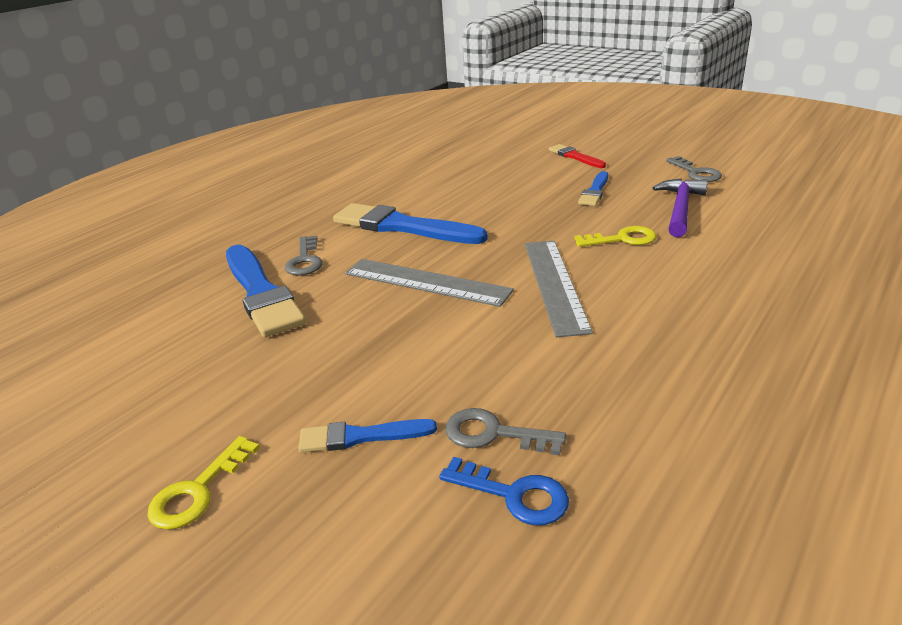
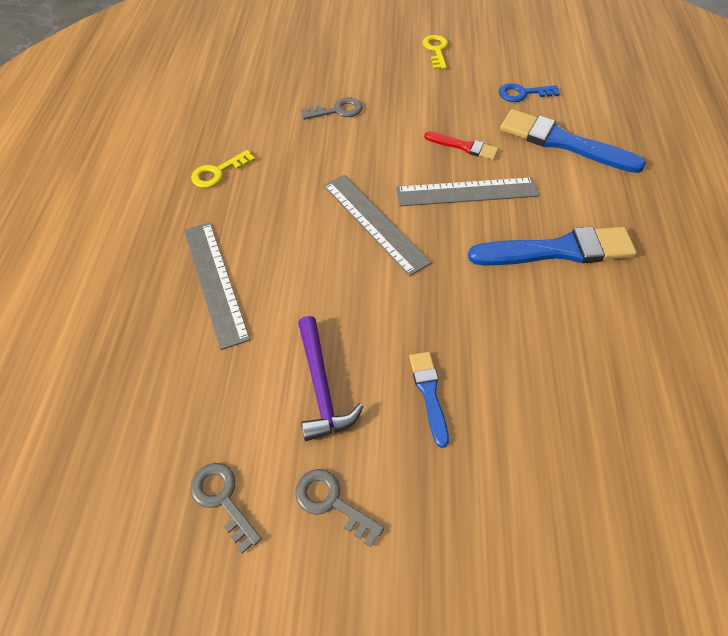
camera: 145 degrees right, 25 degrees up
(305, 260) = (579, 181): grey key -> grey key (222, 499)
(360, 436) = (396, 89): blue brush -> none
(514, 495) = (310, 91): blue key -> blue key (522, 94)
(575, 157) = (515, 497): red brush -> red brush (464, 147)
(622, 239) = (353, 304): yellow key -> yellow key (218, 172)
(772, 284) = (215, 282): none -> grey ruler

